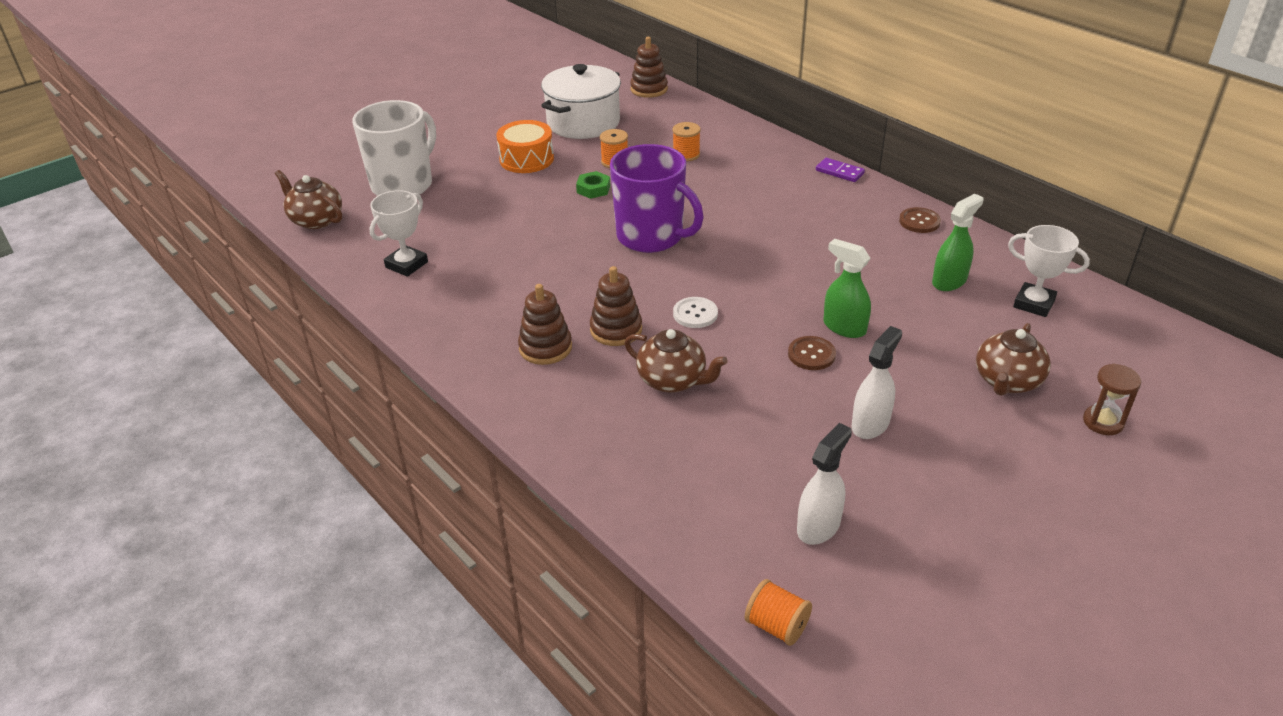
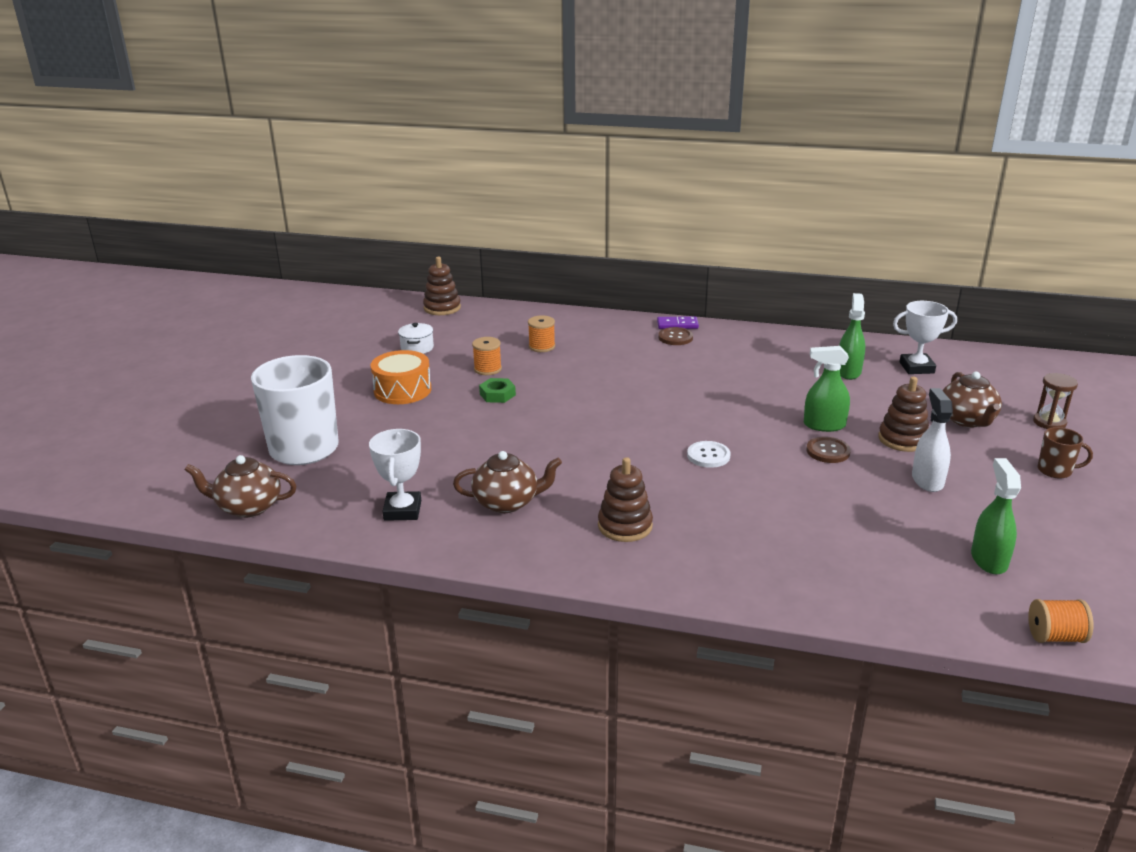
camera: 35 degrees left, 10 degrees down
(583, 123) = (417, 348): white pot -> white pot, size x0.44
(616, 330) = (663, 490): brown stacking toy -> brown stacking toy (902, 439)
(651, 237) = (597, 413): purple mug -> none
(673, 380) = (757, 508): brown teapot -> brown teapot (507, 502)
(818, 526) = (988, 560): white spray bottle -> green spray bottle
(919, 221) = (777, 340): brown button -> brown button (675, 337)
(1028, 475) = (1055, 470): none -> brown mug

